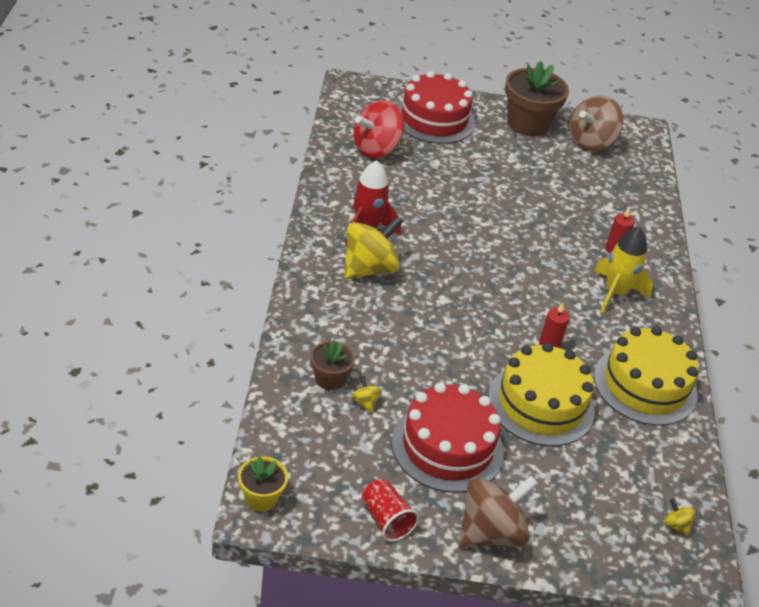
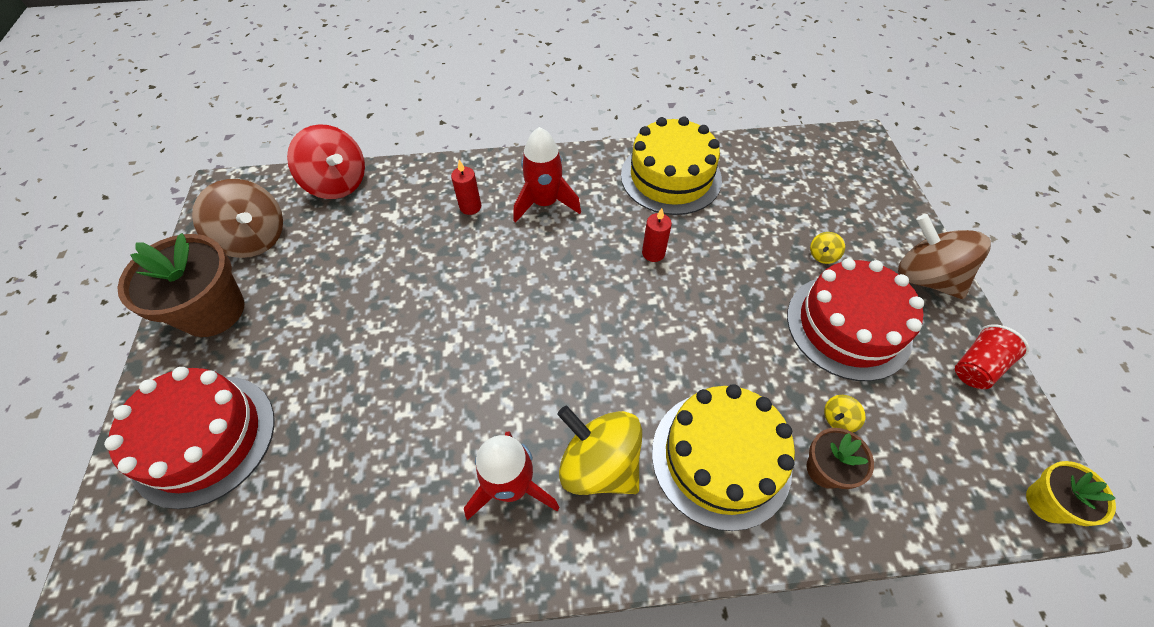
camera: 95 degrees left, 15 degrees up
(376, 149) = (300, 516): red spinning top -> red spinning top (338, 183)
(541, 404) = (741, 253): yellow cake -> yellow cake (721, 458)
(615, 293) = (545, 203): yellow rocket -> red rocket
(676, 525) = (823, 154): yellow spinning top -> yellow spinning top (822, 255)

